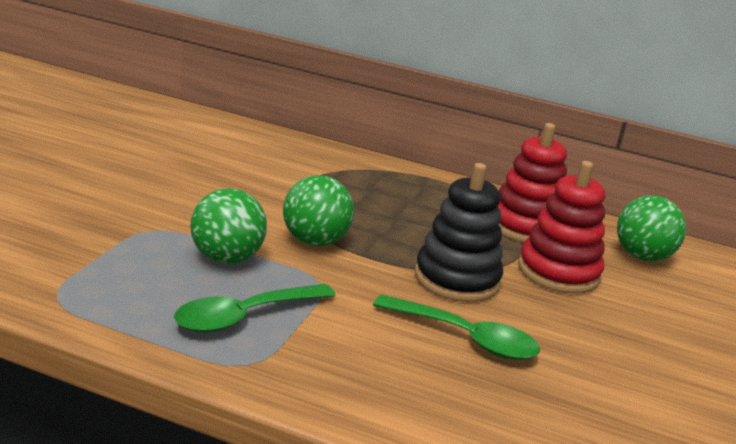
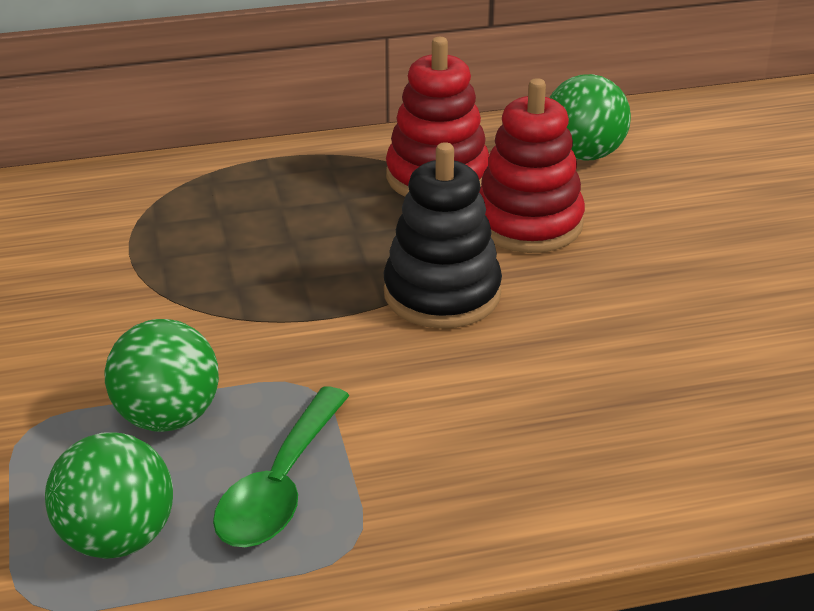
camera: 30 degrees left, 10 degrees up
(314, 241) = (240, 331): green ball -> green ball (117, 538)
(466, 338) = (528, 368): green spoon -> none

